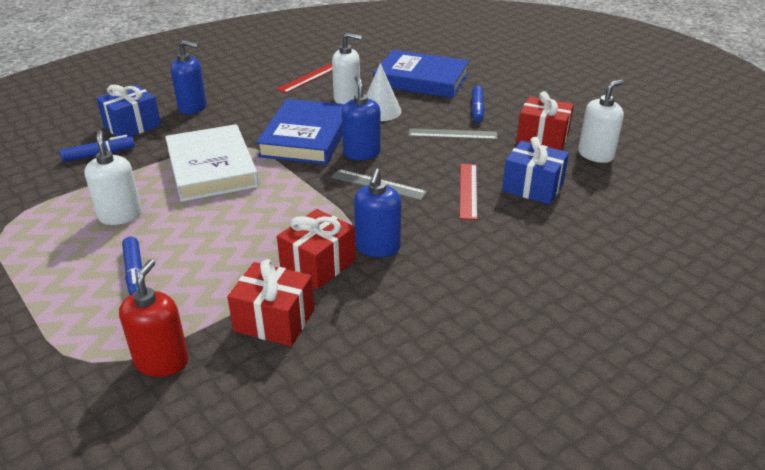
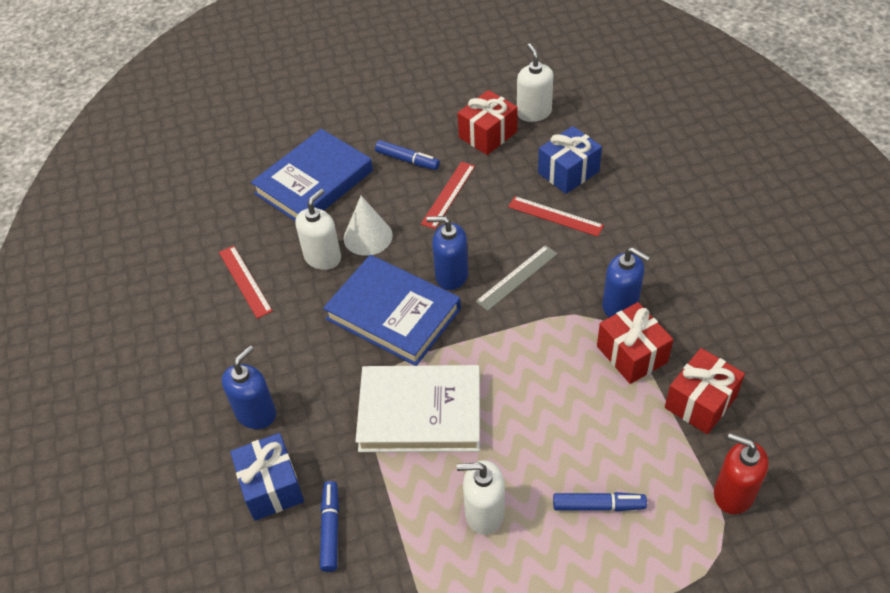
camera: 65 degrees left, 15 degrees up
(452, 134) = (448, 194): grey ruler -> red ruler

